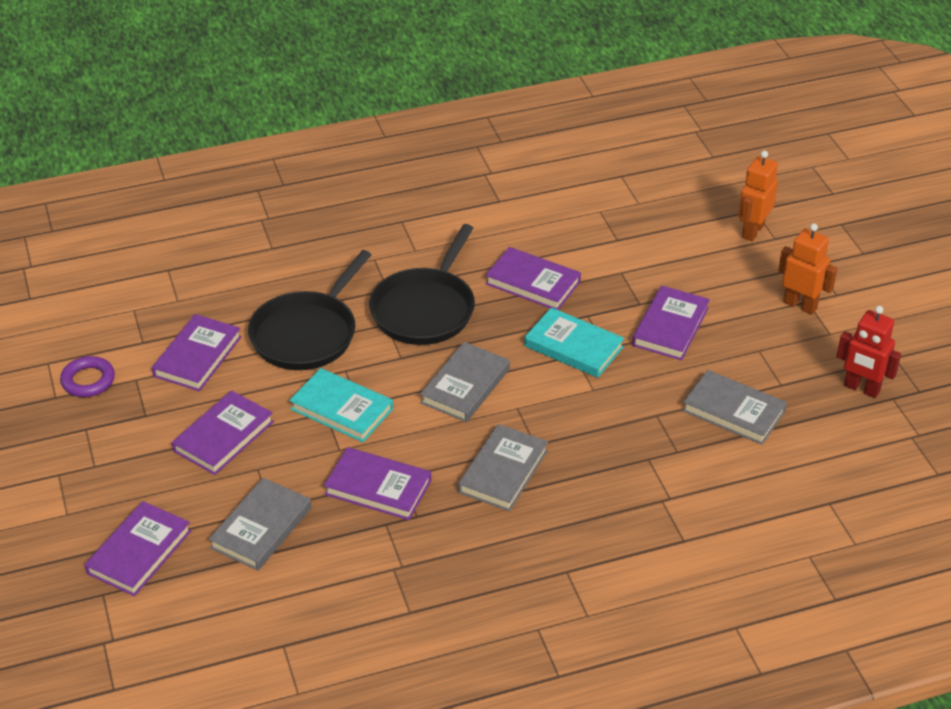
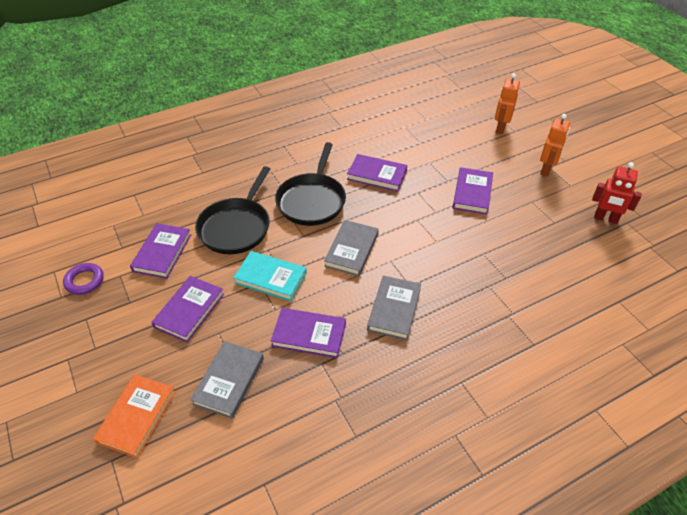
camera: 10 degrees left, 5 degrees up
(139, 552) = (137, 417): purple book -> orange book
(573, 347) = (415, 214): turquoise book -> none
(733, 411) = (532, 244): grey book -> none
(800, 305) = (546, 169): orange robot -> orange robot turned 90 degrees clockwise

